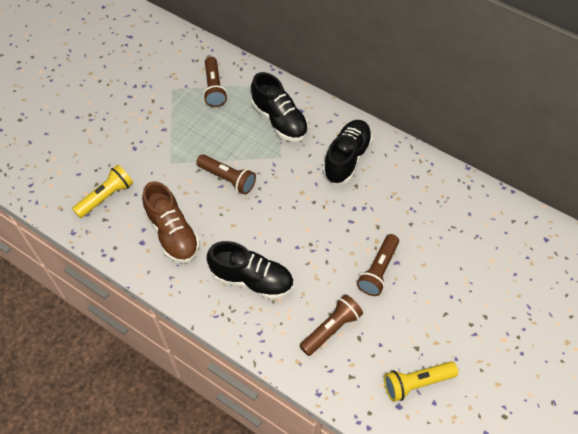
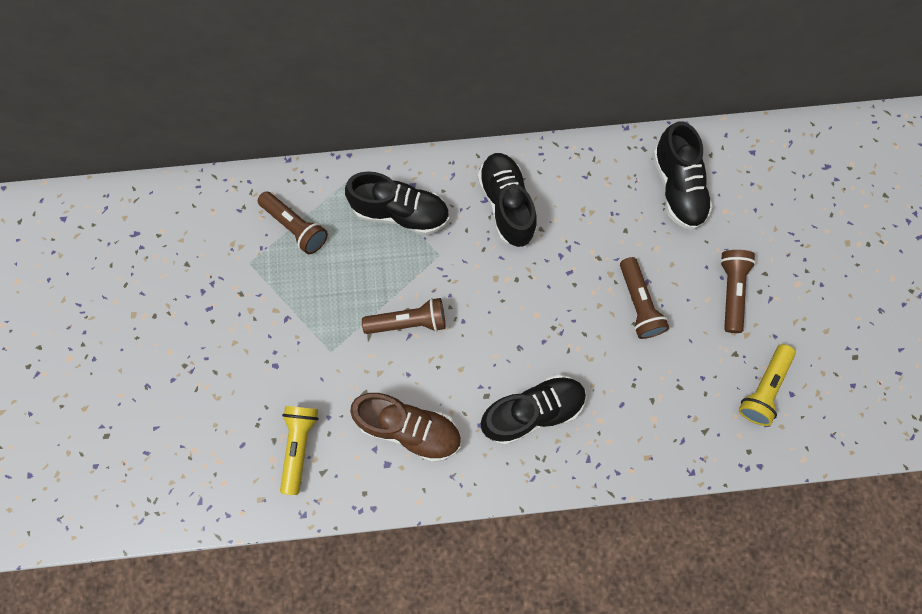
camera: 40 degrees left, 15 degrees up
(331, 329) = (648, 399): brown flashlight -> brown flashlight (730, 292)
(469, 224) = (677, 188): none -> black shoe

